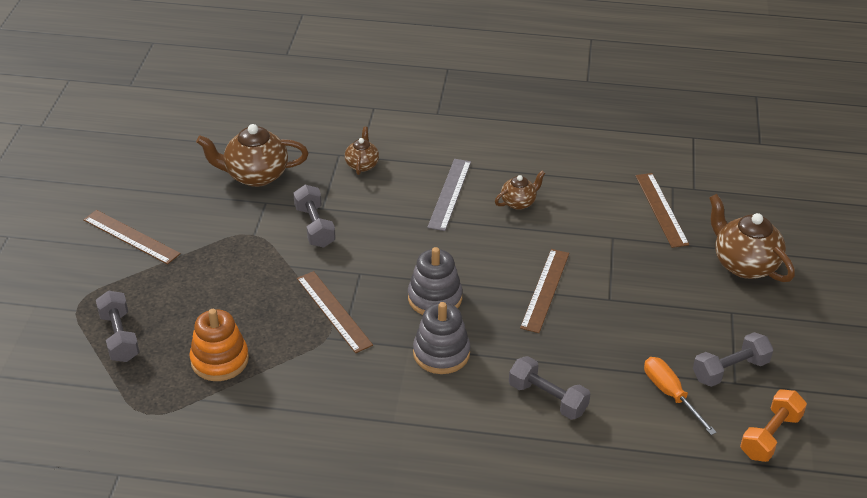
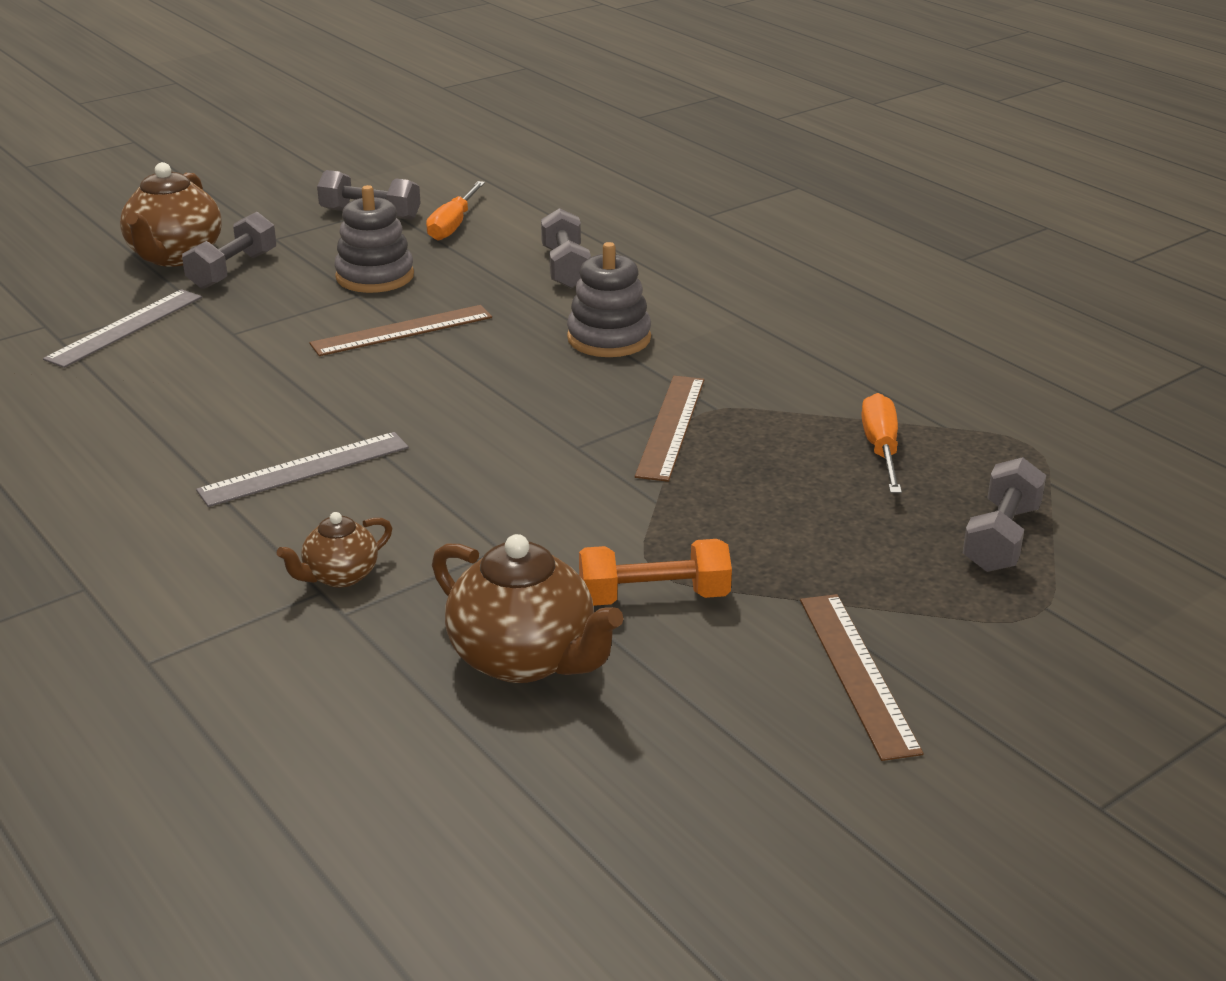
camera: 135 degrees left, 10 degrees down
(220, 360) = (881, 449): orange stacking toy -> orange screwdriver
(315, 226) = (549, 529): grey dumbbell -> grey dumbbell (233, 270)
(435, 298) = (532, 381): grey stacking toy -> grey stacking toy (375, 276)
(519, 202) = (247, 414): brown teapot -> none
(661, 209) = (125, 327): brown ruler -> grey ruler
(770, 436) = (431, 178): orange dumbbell -> orange dumbbell (654, 597)

